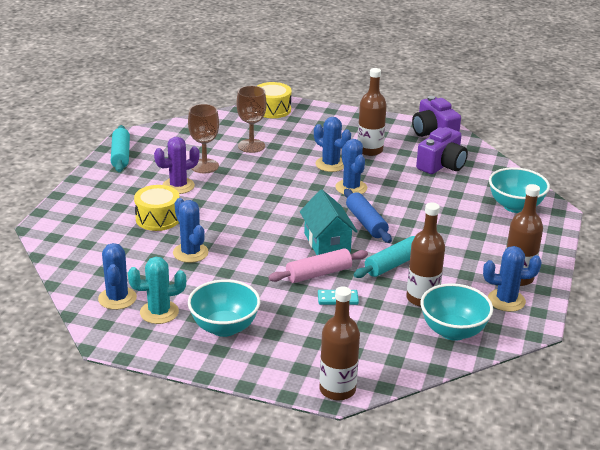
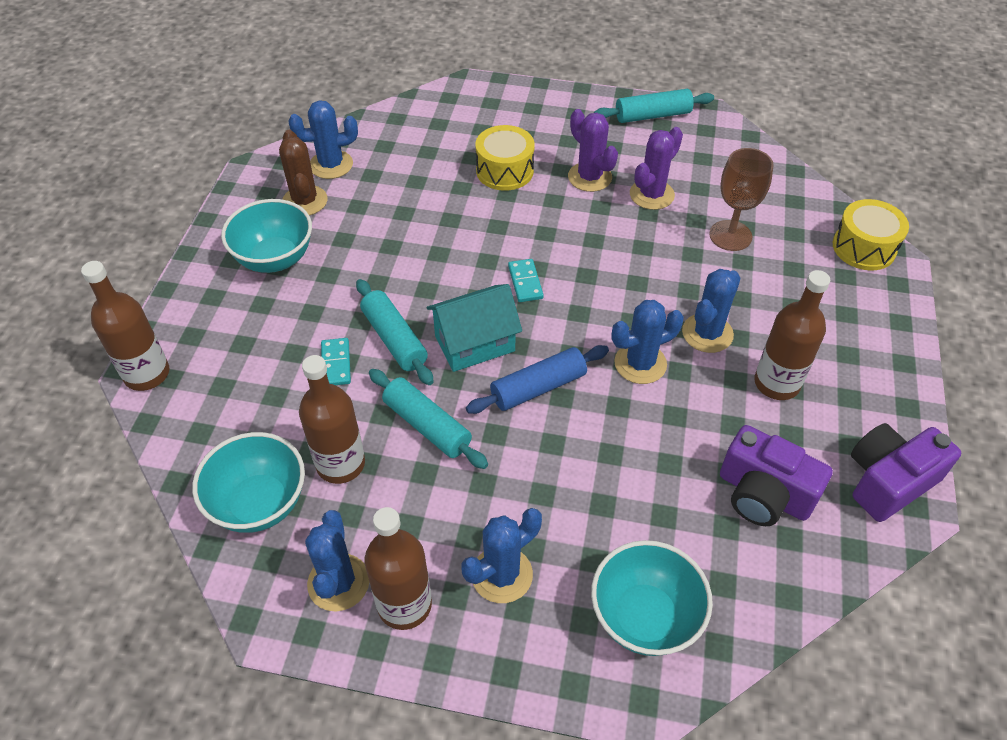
camera: 85 degrees right, 20 degrees up
(159, 312) = (305, 201): turquoise cactus -> brown cactus
(190, 253) = (430, 210): blue cactus -> blue cactus (502, 575)
(204, 166) = (651, 195): brown goblet -> purple cactus
(275, 219) = (525, 282): none -> turquoise domino
(318, 274) = (394, 339): pink rolling pin -> turquoise rolling pin

